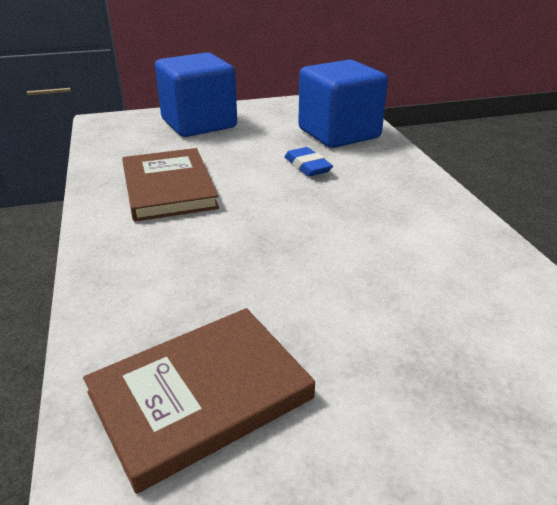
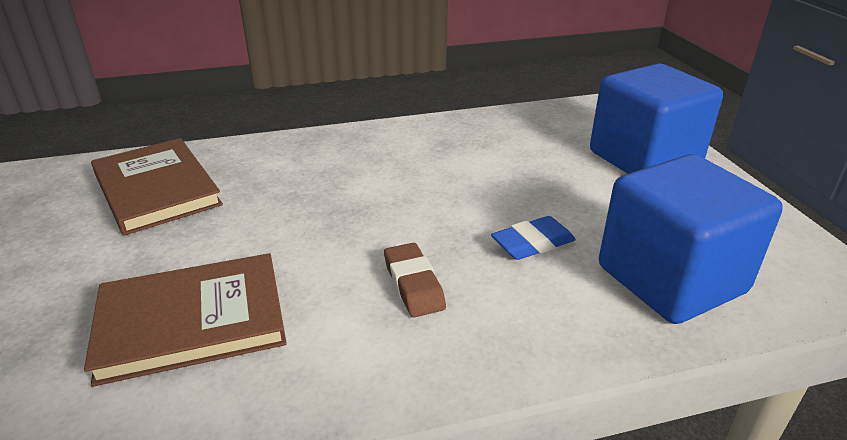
camera: 90 degrees right, 0 degrees up
(168, 188) = (459, 154): brown book -> brown book (192, 321)
(362, 208) = (413, 284): none -> brown eraser

